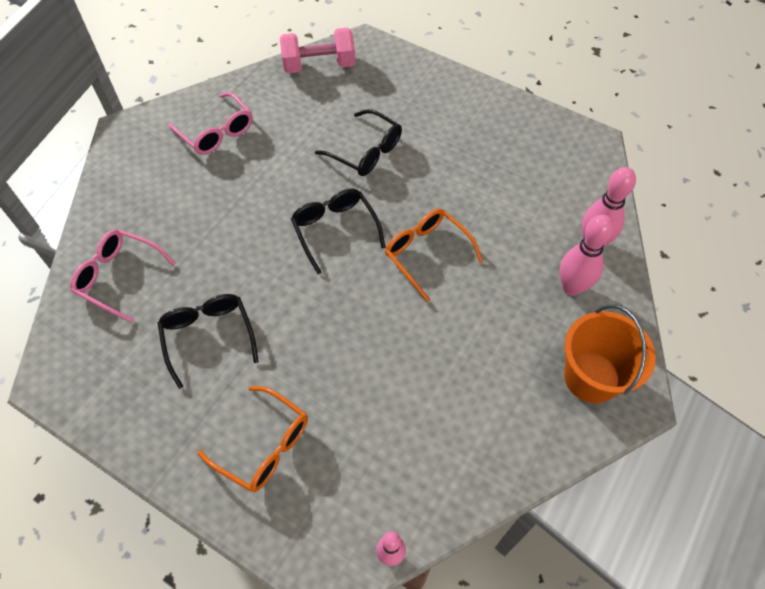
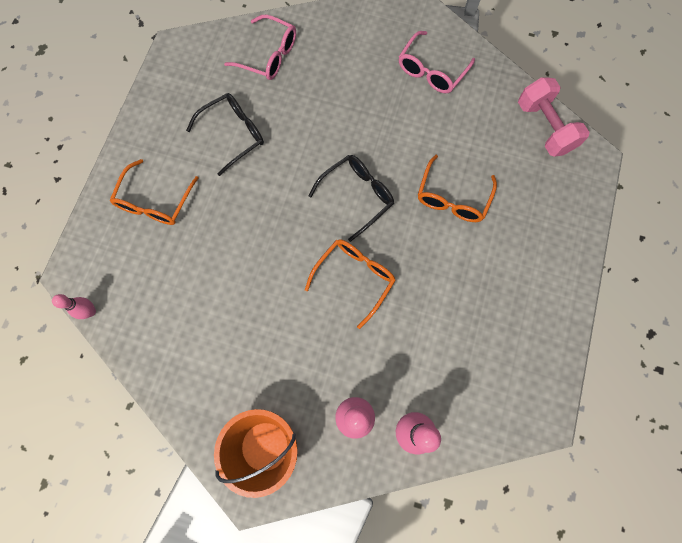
camera: 75 degrees right, 15 degrees up
(119, 277) = (269, 56): pink glasses -> pink glasses turned 105 degrees clockwise
(366, 151) = (452, 198): black glasses -> orange glasses

